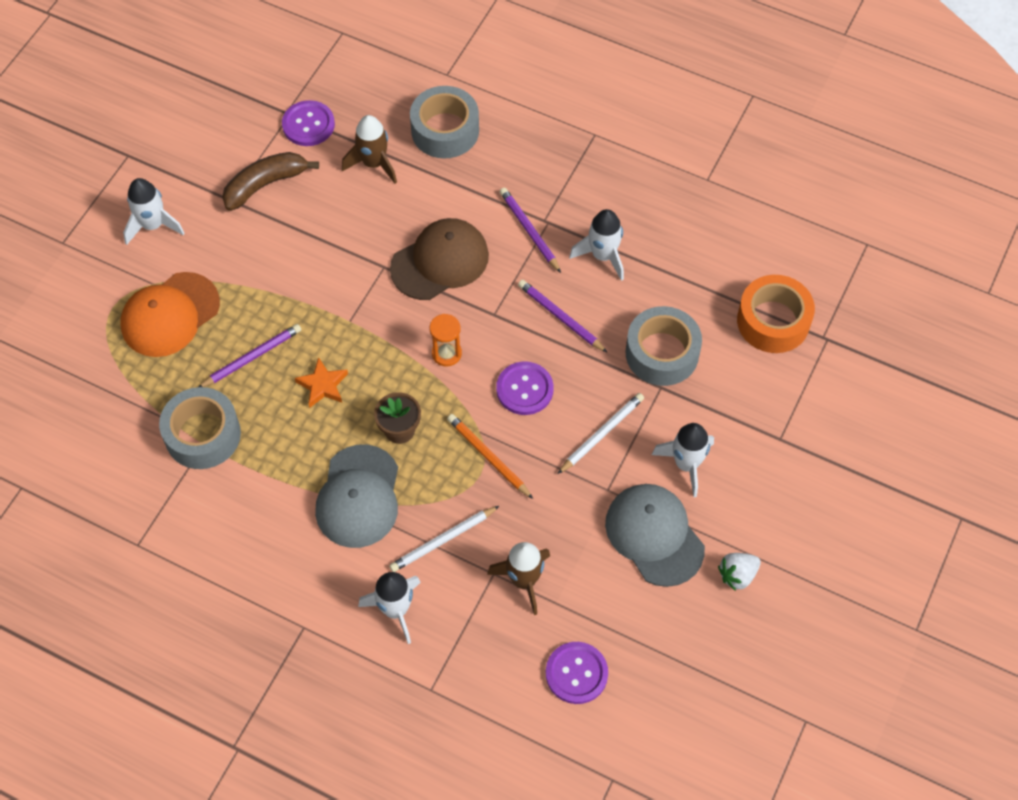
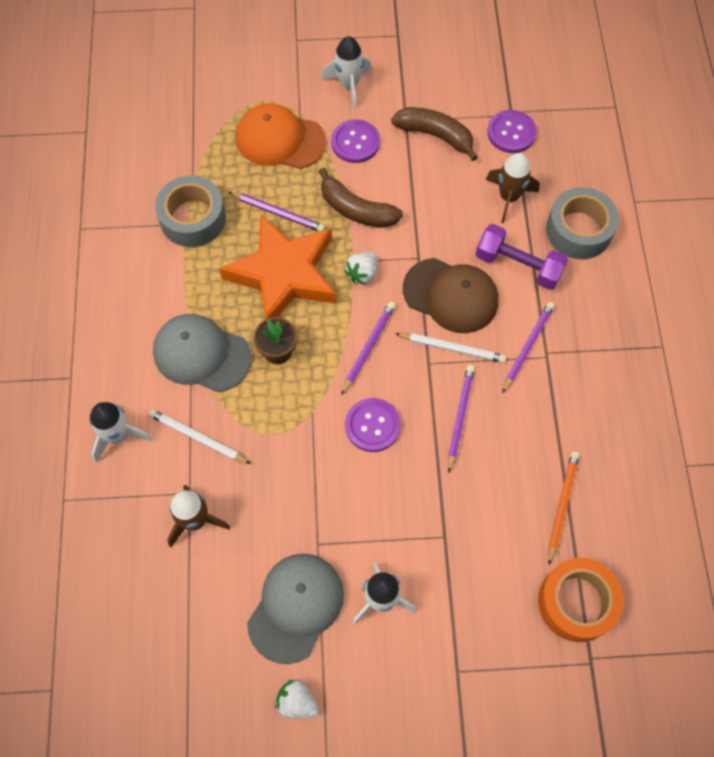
camera: 60 degrees right, 5 degrees up
(297, 290) = (356, 209): none -> brown banana
(323, 385) = (284, 275): orange star -> orange star, size x2.47
(358, 497) = (201, 354): grey cap -> grey cap turned 45 degrees clockwise
(368, 320) = (362, 273): none -> white strawberry
(446, 353) = (368, 347): orange hourglass -> purple pencil
(447, 194) = (518, 265): none -> purple dumbbell
(488, 457) = (293, 431): orange pencil -> orange pencil (562, 505)
(576, 673) = (133, 609): purple button -> purple button (355, 142)
(601, 434) = (368, 511): white pencil -> white pencil (452, 348)
(603, 256) = (544, 419): white rocket -> none
(662, 353) = (479, 520): grey tape -> none

